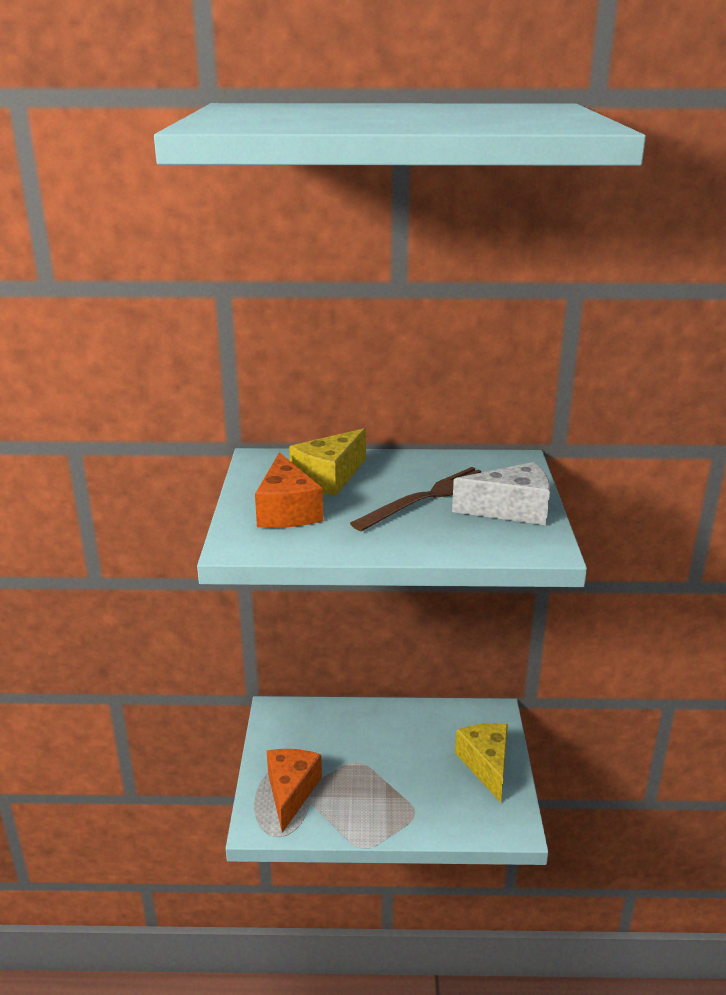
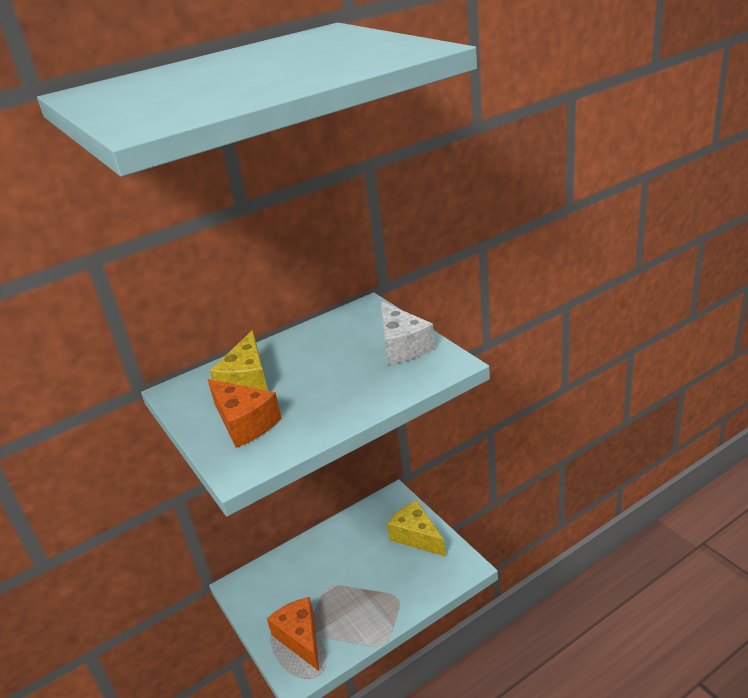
camera: 30 degrees left, 5 degrees up
(428, 497) = (337, 363): brown fork -> none
(512, 510) = (402, 346): white cheese -> white cheese turned 105 degrees clockwise

